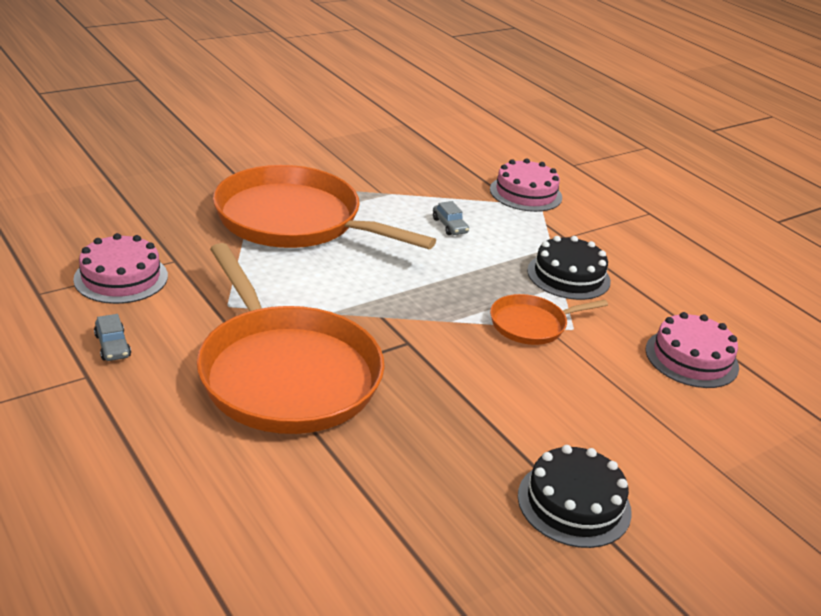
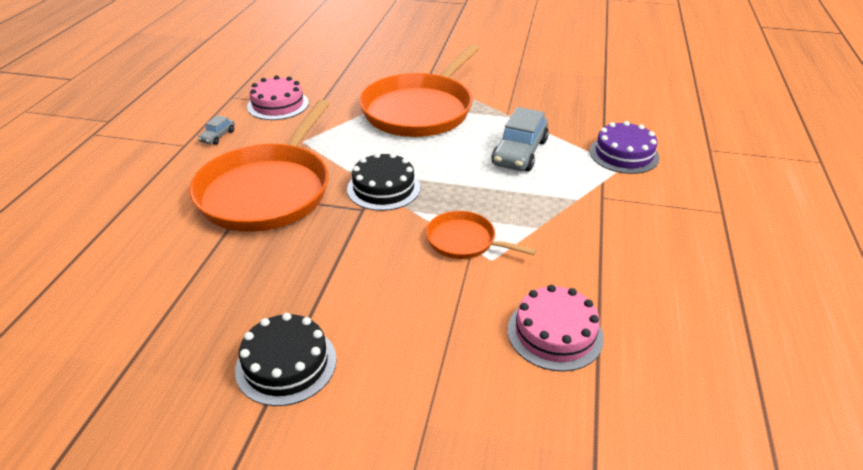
camera: 50 degrees right, 5 degrees up
(294, 220) = (420, 110): orange pan -> orange pan turned 135 degrees counterclockwise
(449, 226) = (519, 153): grey car -> grey car, size x2.08
(525, 193) = (624, 154): pink cake -> purple cake
(568, 276) = (555, 224): black cake -> black cake (383, 188)

